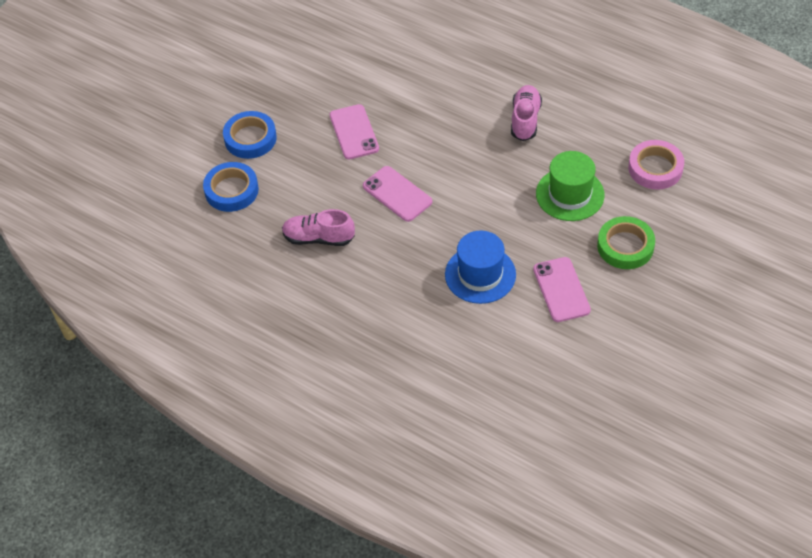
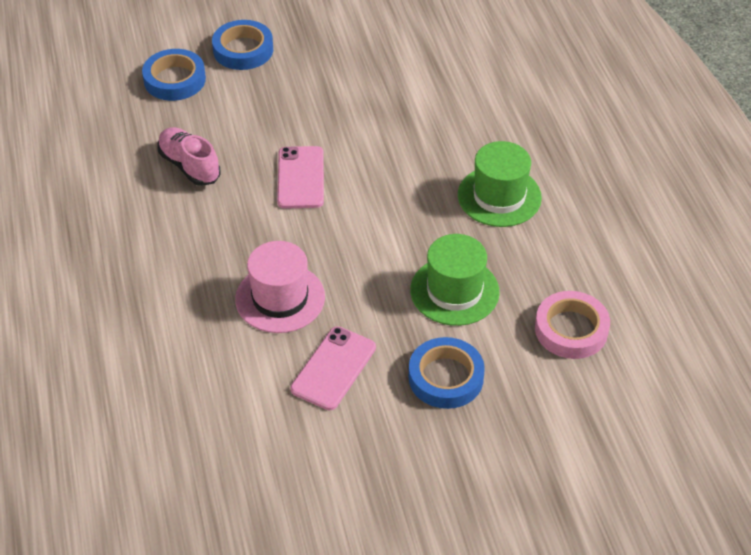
camera: 40 degrees right, 5 degrees down
(354, 132) = (332, 102): pink phone -> none
(480, 274) = (280, 298): blue hat -> pink hat
(525, 120) = (499, 196): pink shoe -> green hat
(625, 246) = (446, 377): green tape -> blue tape

